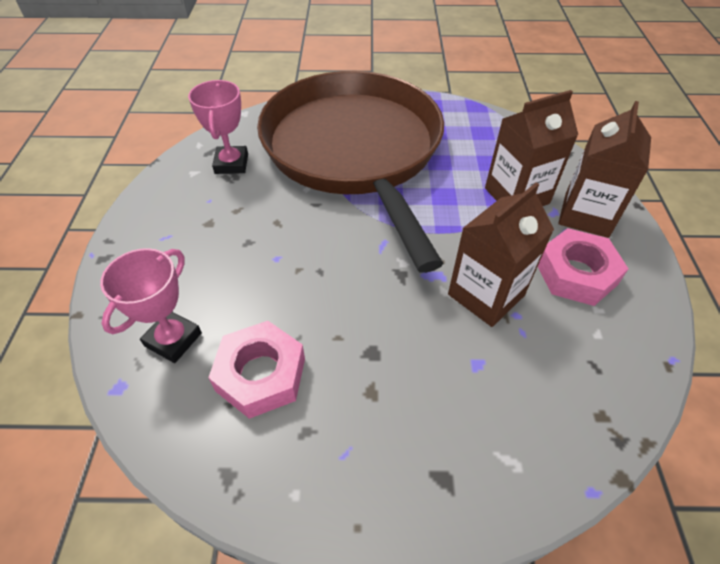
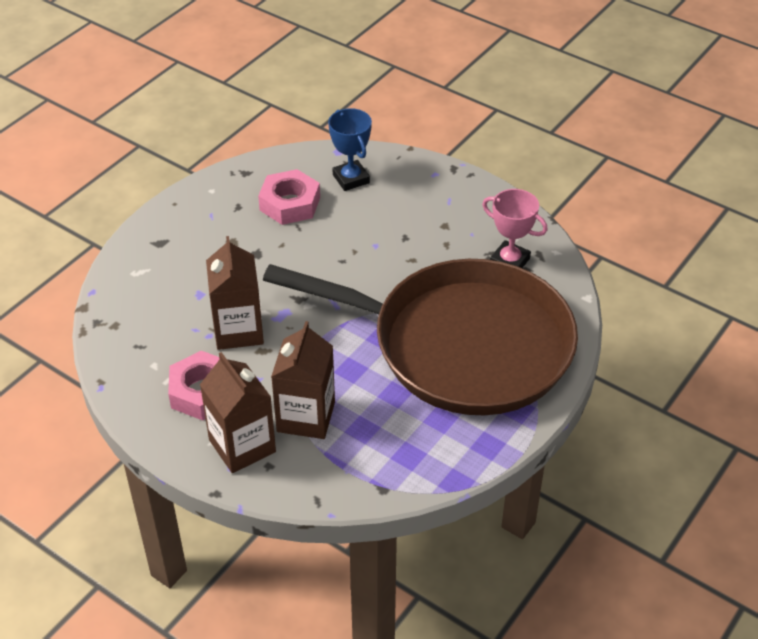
camera: 125 degrees right, 5 degrees down
(173, 339) = (351, 179): pink trophy -> blue trophy

